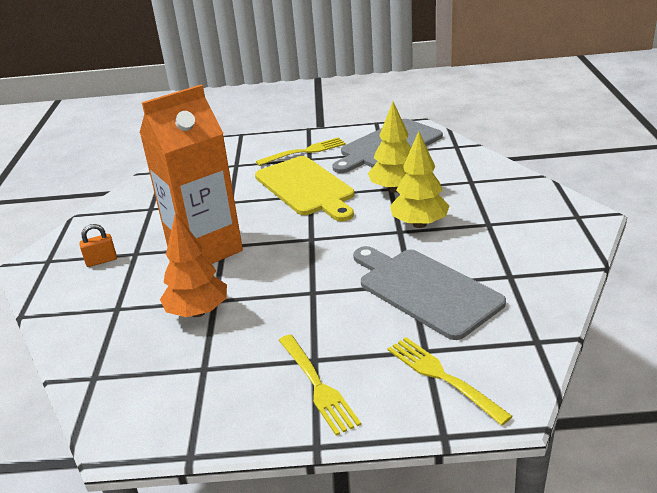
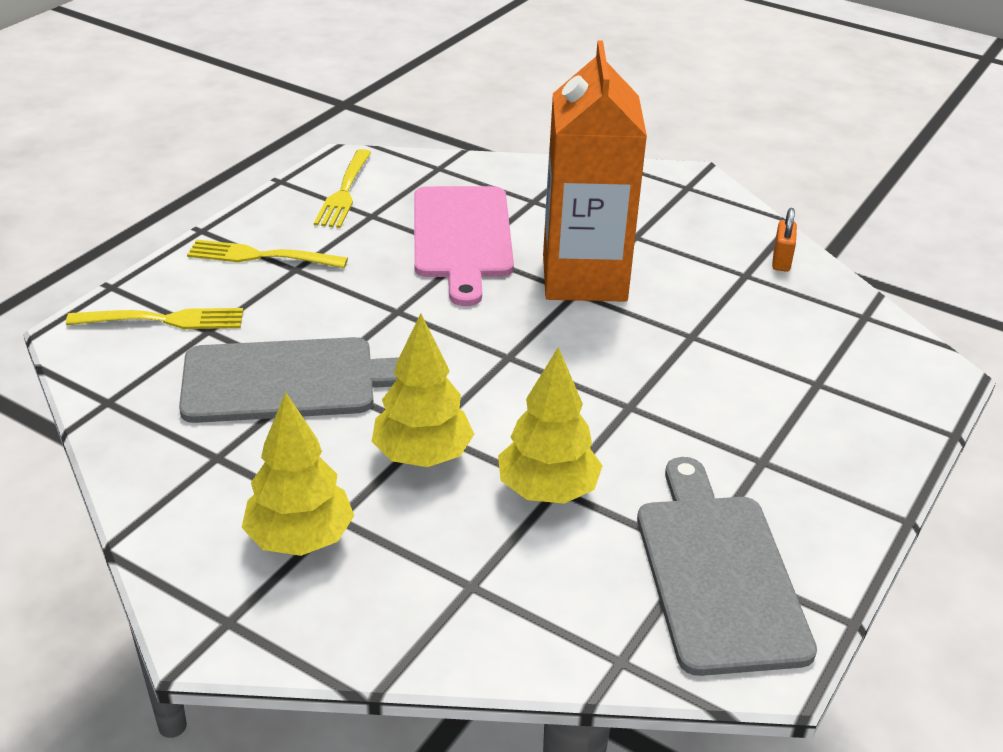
camera: 120 degrees right, 5 degrees up
(101, 261) = (644, 214): orange padlock -> orange padlock (781, 260)
(198, 312) = (462, 237): orange tree -> pink cutting board
(304, 152) = (797, 468): yellow fork -> yellow fork (344, 192)
(306, 188) = (656, 412): yellow cutting board -> none
(514, 225) = (300, 539): none -> yellow tree

